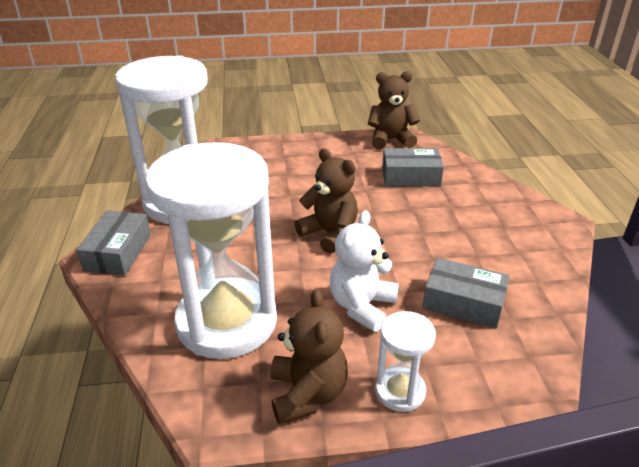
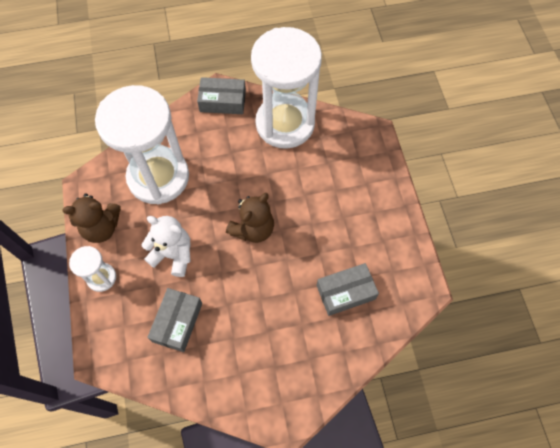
camera: 85 degrees right, 30 degrees up
(390, 140) = (414, 275): brown teddy bear -> none
(410, 177) = (345, 292): grey box -> grey box turned 75 degrees clockwise

